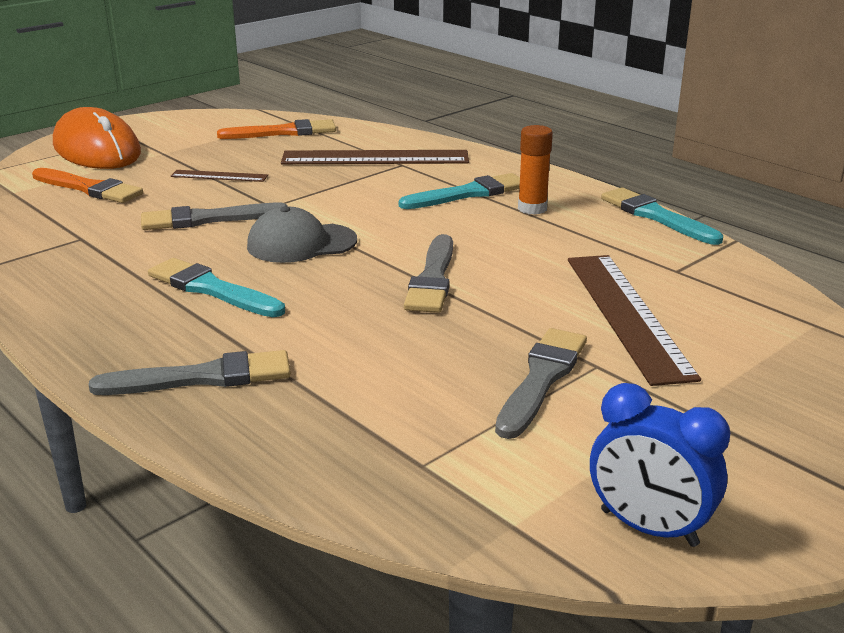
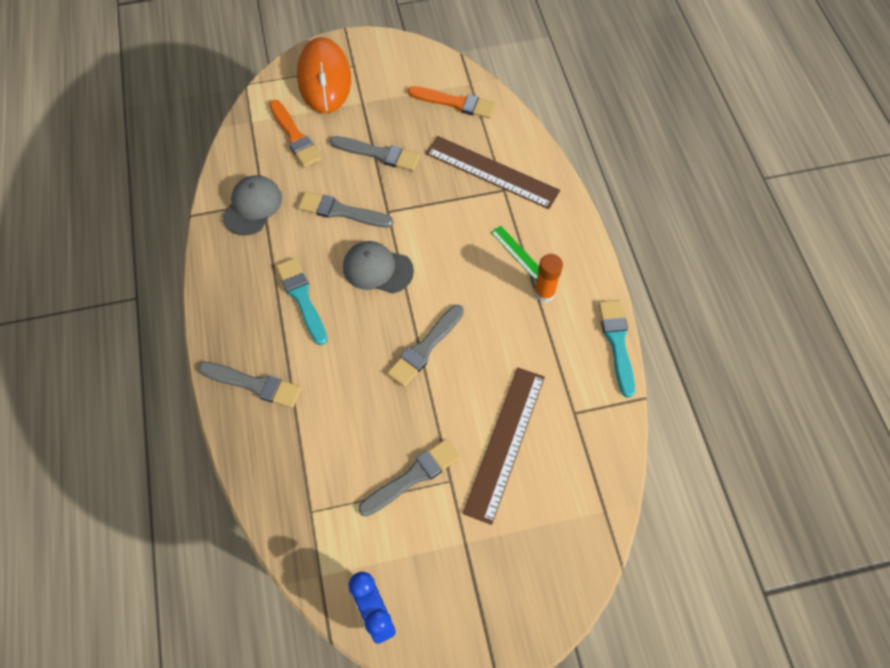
camera: 30 degrees right, 35 degrees up
(67, 244) = (252, 207): none -> grey cap
(219, 176) = (378, 154): brown ruler -> grey brush
(468, 193) = (518, 253): turquoise brush -> green ruler

